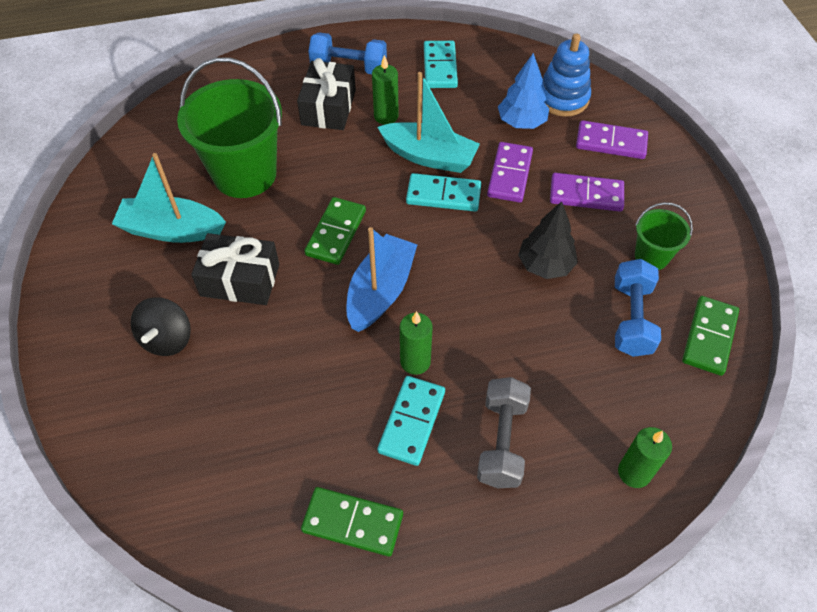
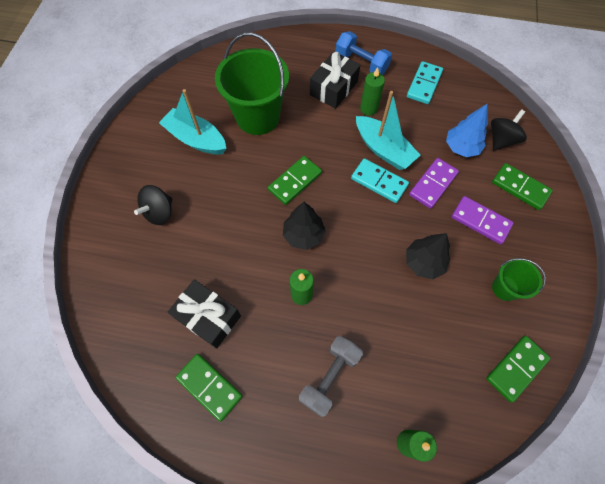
camera: 25 degrees right, 10 degrees up
(240, 280) = (220, 190): black gift -> black gift (208, 317)
(380, 291) = (303, 235): blue boat -> black tree
(411, 421) = (278, 335): turquoise domino -> none
(562, 98) = (501, 140): blue stacking toy -> black spinning top
(611, 142) = (520, 188): purple domino -> green domino
(631, 319) = (465, 329): blue dumbbell -> none

